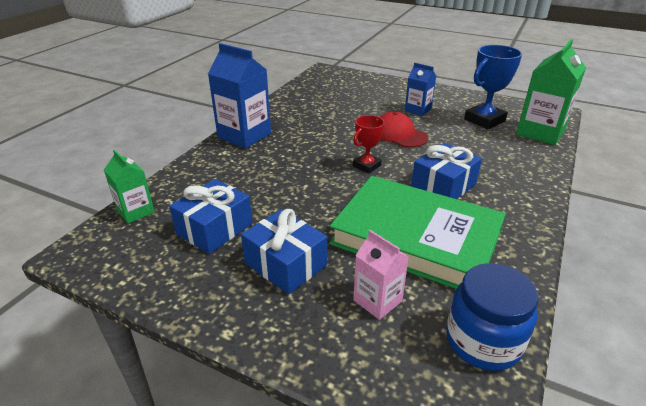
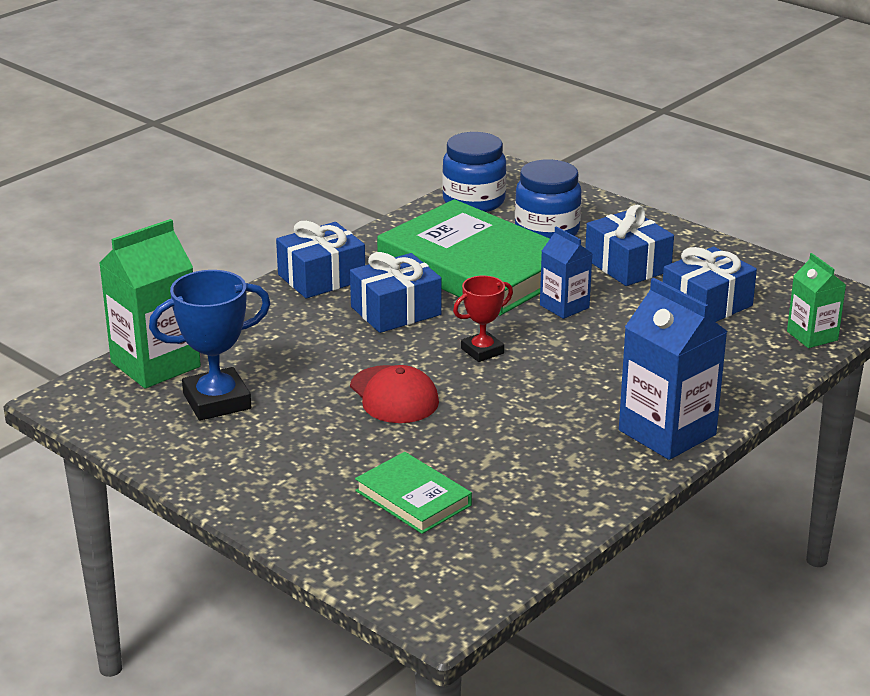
camera: 165 degrees left, 5 degrees down
(357, 97) = (413, 498): none -> green book
(377, 301) = (547, 231): pink carton -> blue jar
(418, 110) = (315, 443): blue carton -> blue carton (564, 306)
(522, 206) = (321, 278): none -> blue gift

